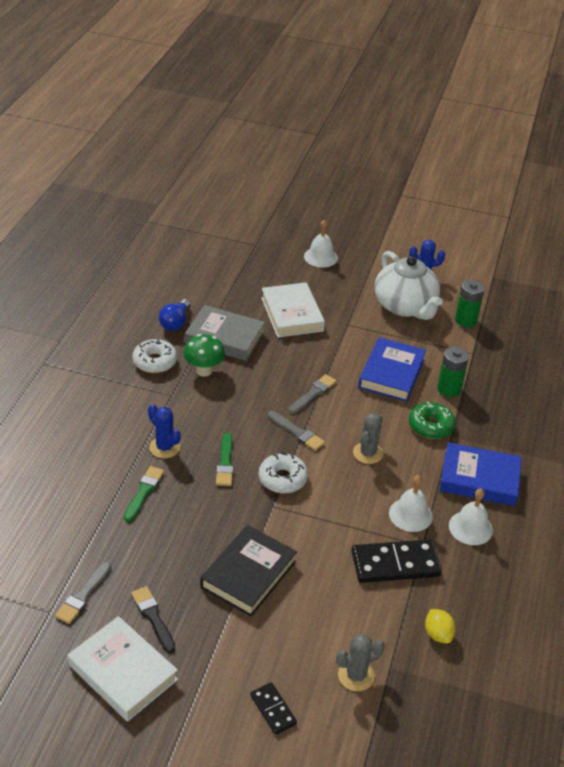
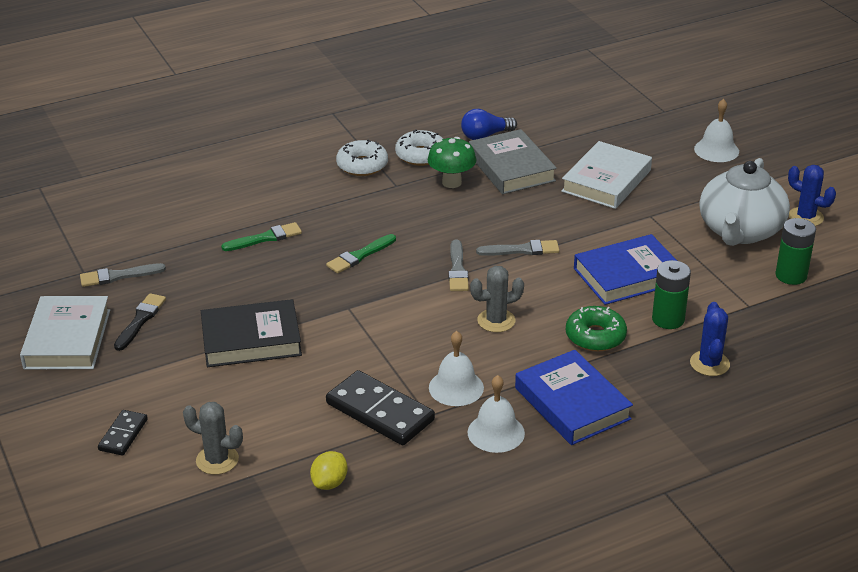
camera: 50 degrees right, 5 degrees down
(164, 447) = (329, 218): blue cactus -> blue cactus (709, 363)
(282, 479) = (388, 294): white donut -> white donut (362, 165)

